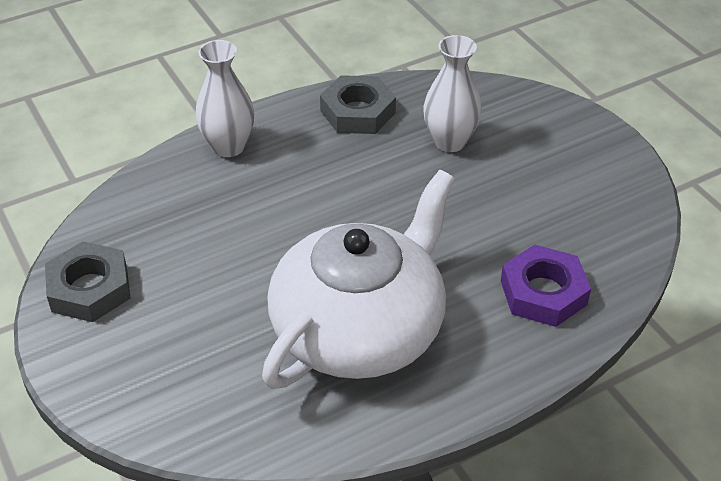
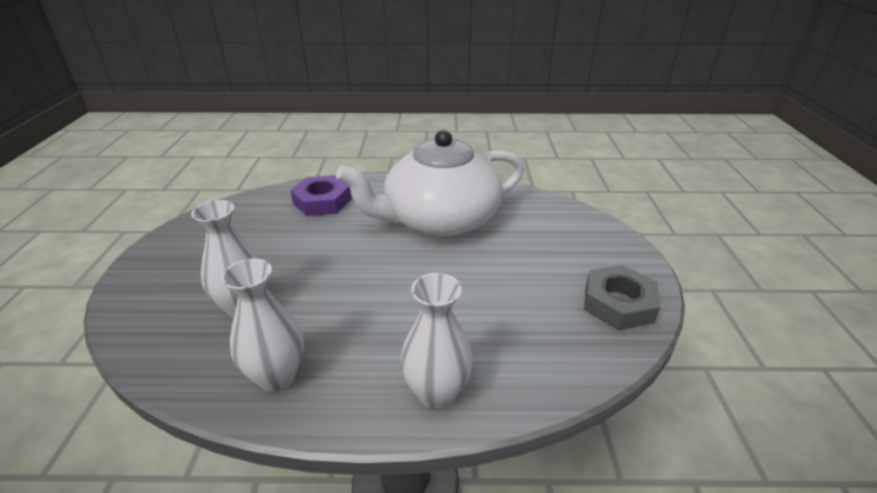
camera: 150 degrees left, 10 degrees down
(357, 112) = (277, 376): grey nut -> white vase

